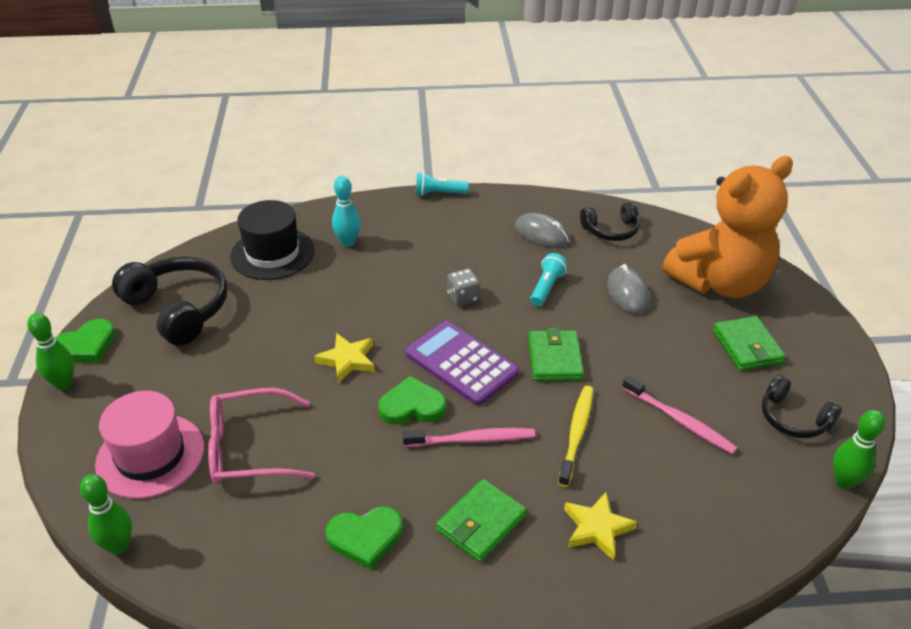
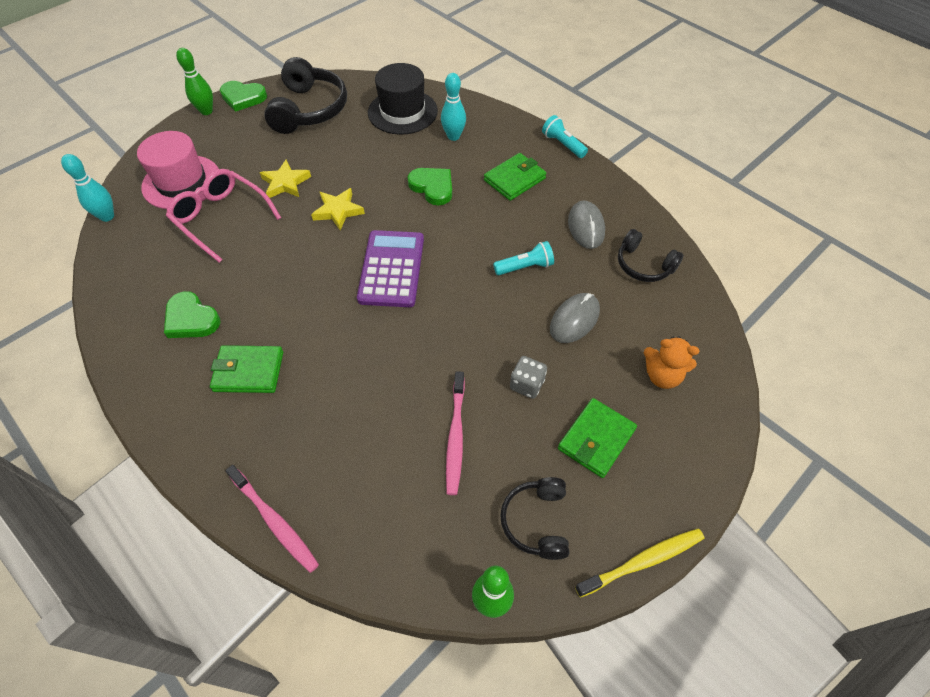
camera: 50 degrees right, 15 degrees up
(119, 546) = (107, 216): green bowling pin -> turquoise bowling pin
(412, 406) = (325, 269): green heart -> green heart (432, 187)
(463, 297) = (461, 228): grey dice -> grey dice (527, 384)
(472, 439) = (322, 320): pink toothbrush -> pink toothbrush (275, 522)
(554, 359) = (449, 318): green wallet -> green wallet (514, 179)
(576, 433) = (381, 377): yellow toothbrush -> yellow toothbrush (643, 561)
(597, 528) = (295, 443): yellow star -> yellow star (285, 183)
(720, 282) = (662, 376): orange teddy bear -> orange teddy bear, size x0.42

